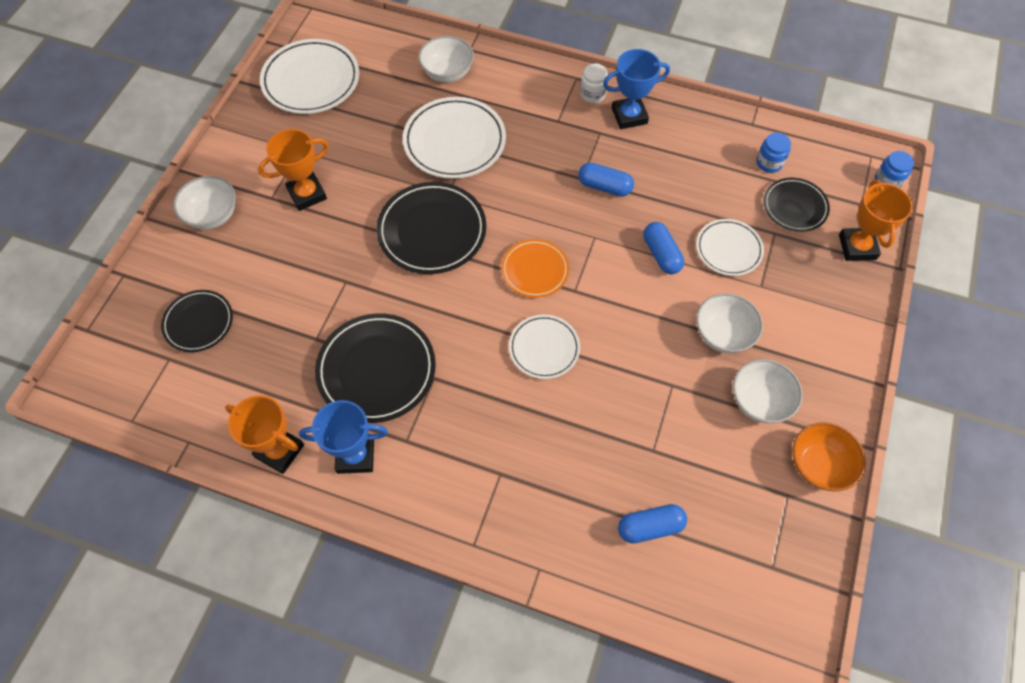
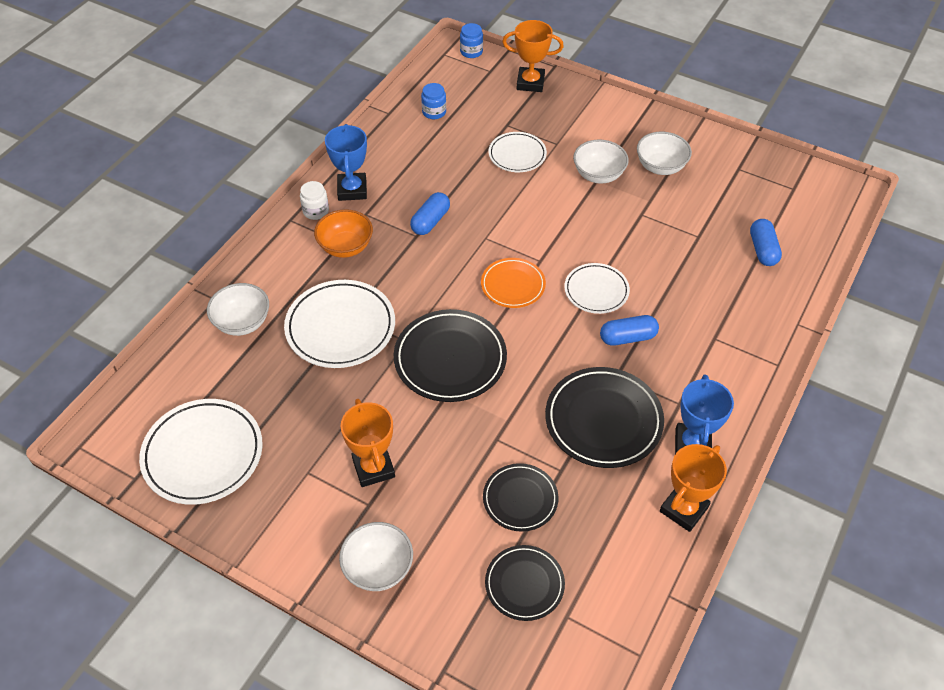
camera: 80 degrees left, 10 degrees down
(661, 254) = (513, 197): blue capsule -> blue capsule (628, 337)
(795, 207) = (483, 107): black plate -> black plate (520, 499)
(818, 465) = (715, 147): orange bowl -> orange bowl (345, 247)

